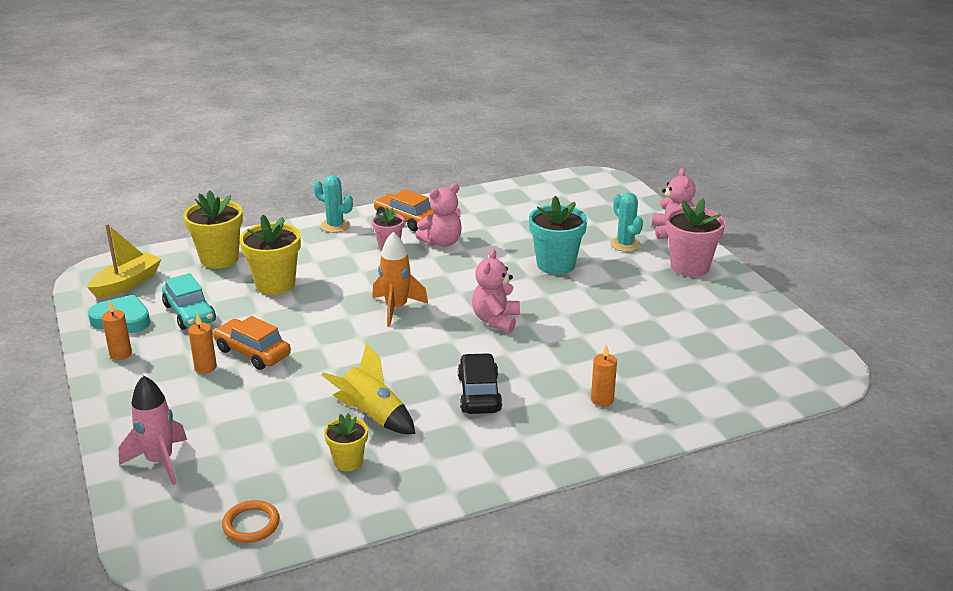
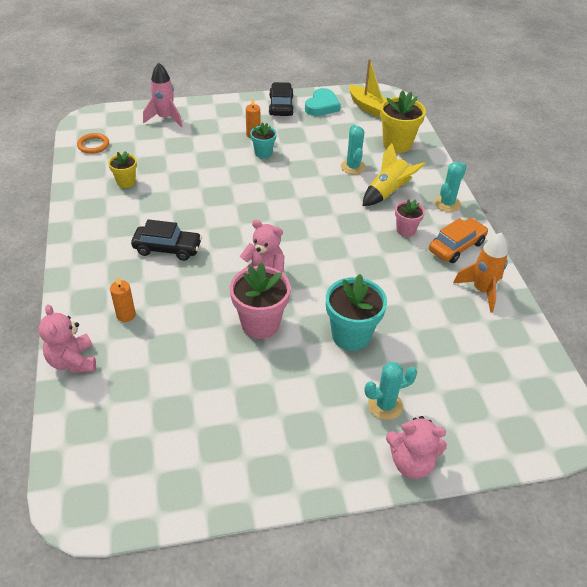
camera: 100 degrees right, 15 degrees up
(121, 354) = (281, 106): orange candle -> black car
(189, 313) = (322, 130): turquoise car -> none
(253, 352) = (263, 153): orange car -> turquoise flower pot
(275, 284) = (353, 167): yellow flower pot -> turquoise cactus
(372, 416) = (167, 196): yellow rocket -> yellow rocket (388, 192)
(396, 308) = (300, 222): orange rocket -> orange rocket (481, 290)
(442, 242) = (408, 263): pink teddy bear -> pink teddy bear (73, 361)
(690, 267) = (323, 452): pink flower pot -> pink flower pot (260, 324)

